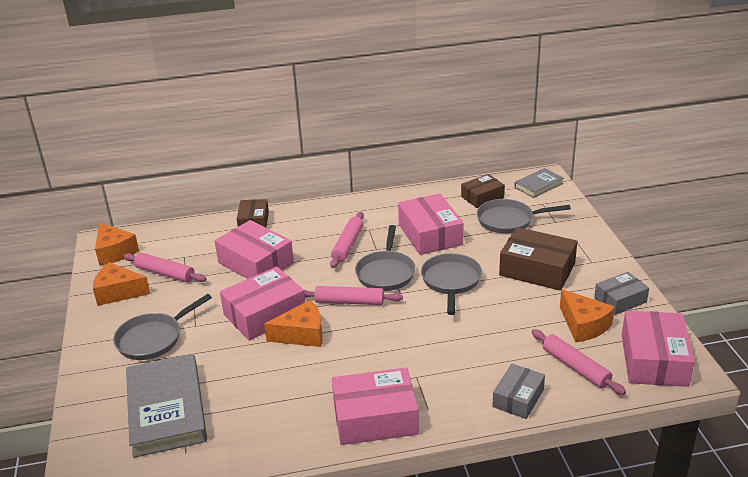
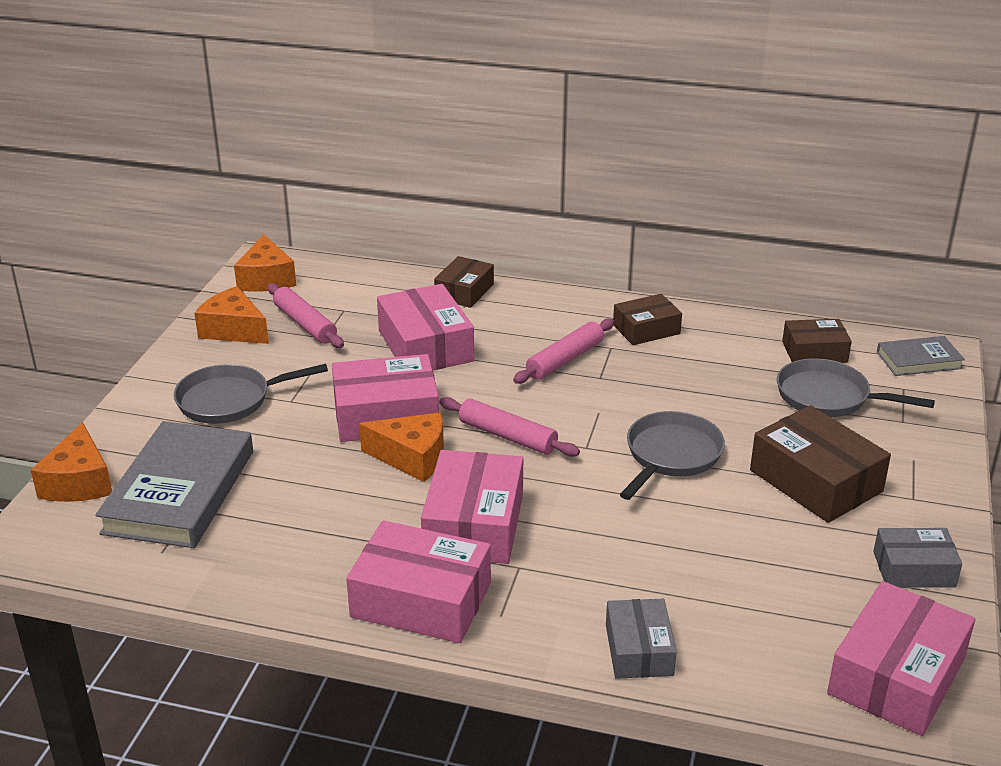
camera: 25 degrees right, 0 degrees up
(381, 212) = (646, 329): none -> brown box
(386, 272) = (588, 413): grey pan -> none
(430, 234) = (692, 381): pink box -> pink box (473, 524)
(518, 398) = (638, 650): grey box -> grey box turned 60 degrees counterclockwise
(575, 367) = (761, 640): pink rolling pin -> none
(583, 325) = (823, 585): orange cheese -> orange cheese (79, 482)

